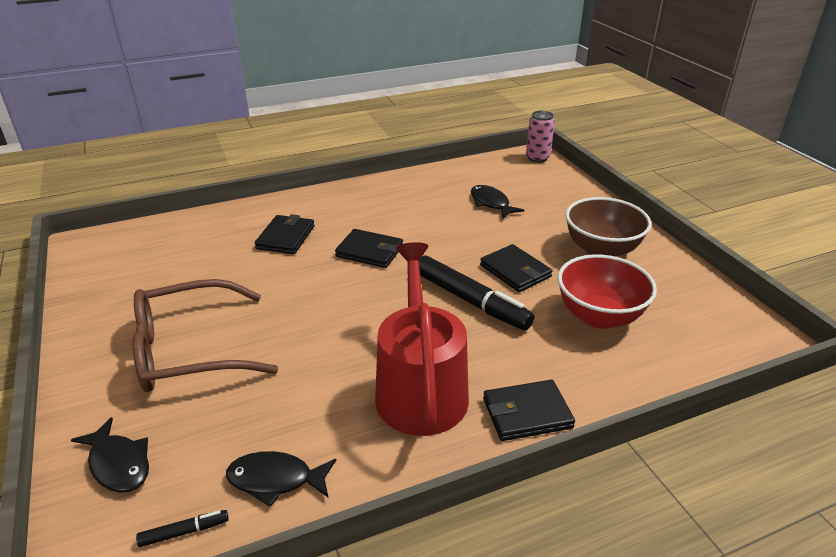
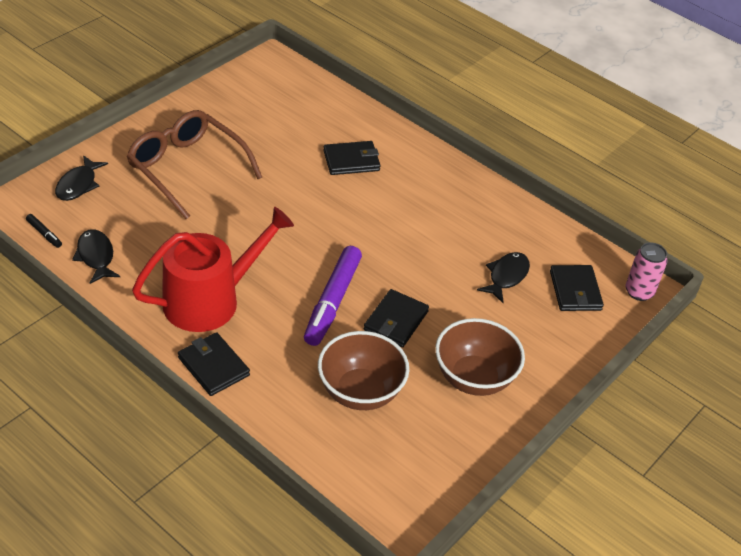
camera: 60 degrees right, 10 degrees up
(370, 251) = (364, 218): black wallet -> black wallet (575, 291)
(471, 301) = (332, 301): black marker -> purple marker
(599, 316) = (360, 392): red bowl -> brown bowl

